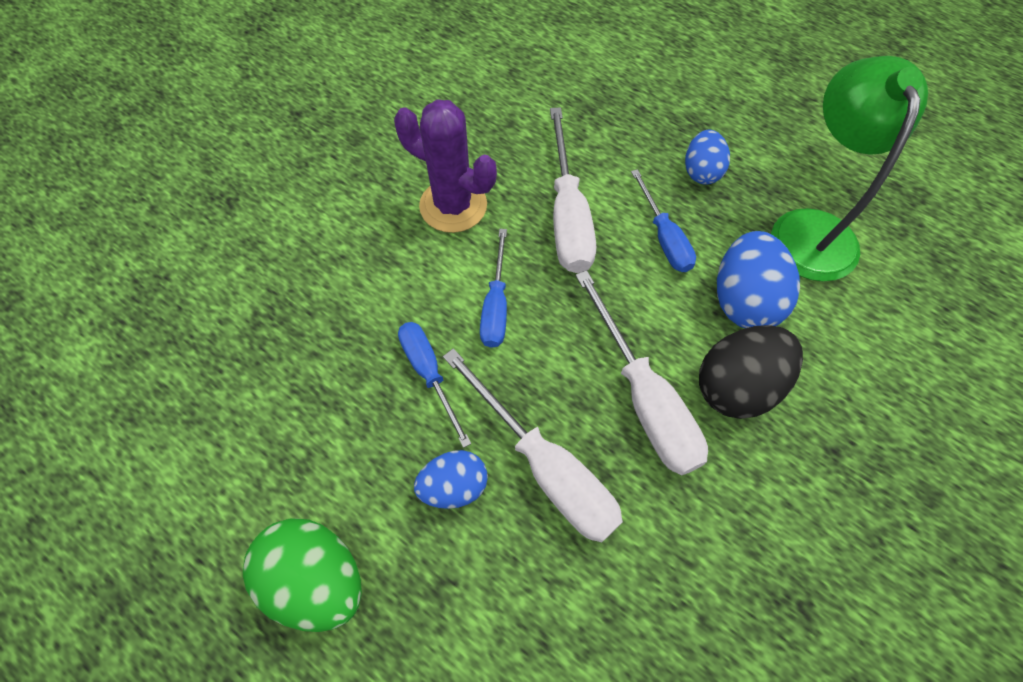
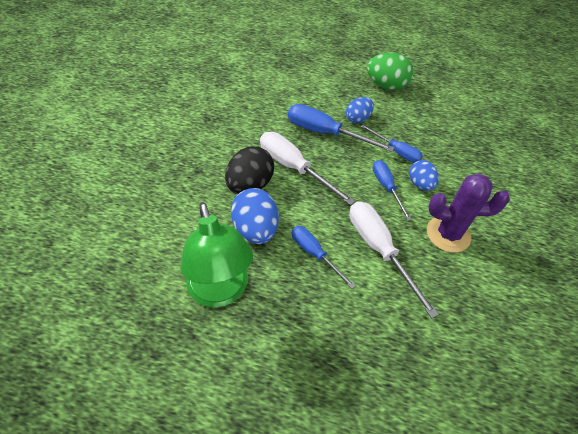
camera: 155 degrees right, 10 degrees down
(545, 467) = (325, 133): white screwdriver -> blue screwdriver
(701, 171) = (307, 314): blue egg -> blue egg (420, 184)

